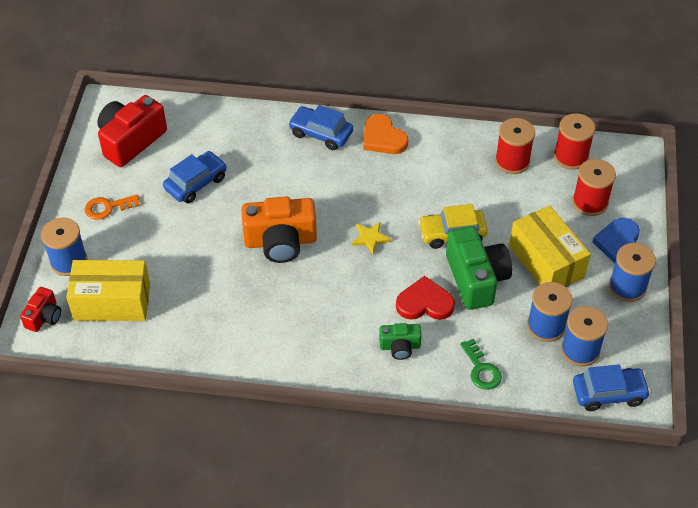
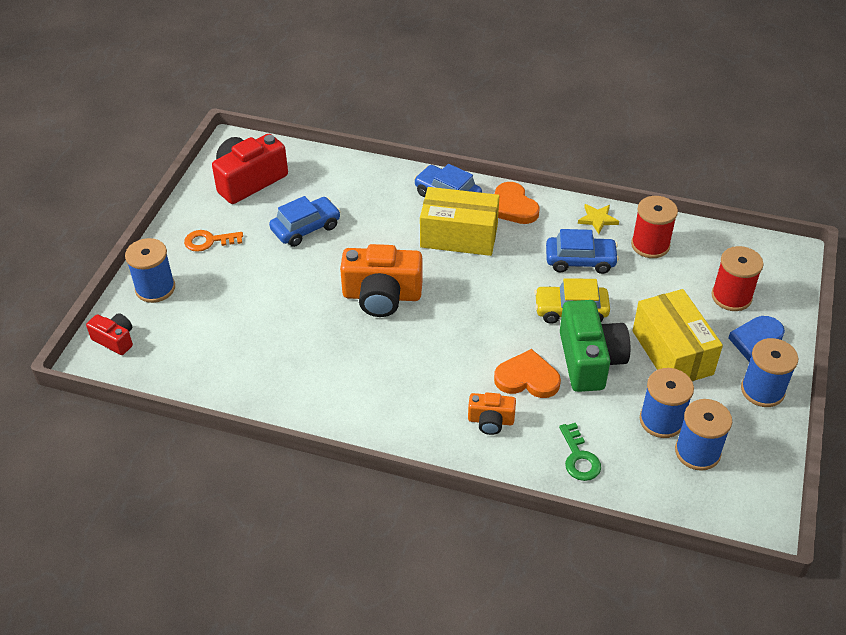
camera: 10 degrees right, 5 degrees down
(44, 317) = (115, 340): red camera -> red camera turned 90 degrees counterclockwise
(112, 302) = (189, 334): yellow box -> yellow box (459, 236)
(370, 238) = (479, 304): yellow star -> yellow star (597, 219)
(400, 346) = (491, 421): green camera -> orange camera
(424, 303) = (527, 378): red heart -> orange heart
(571, 156) = (716, 248): red spool -> none
(608, 393) = (724, 504): blue car -> blue car (580, 261)

